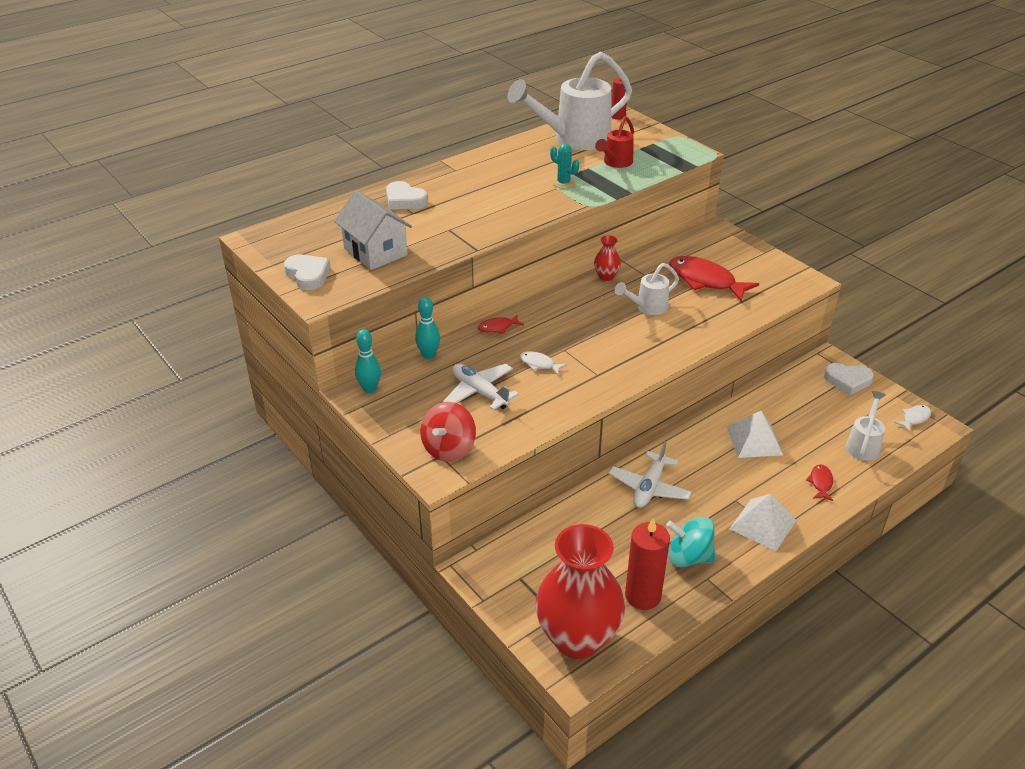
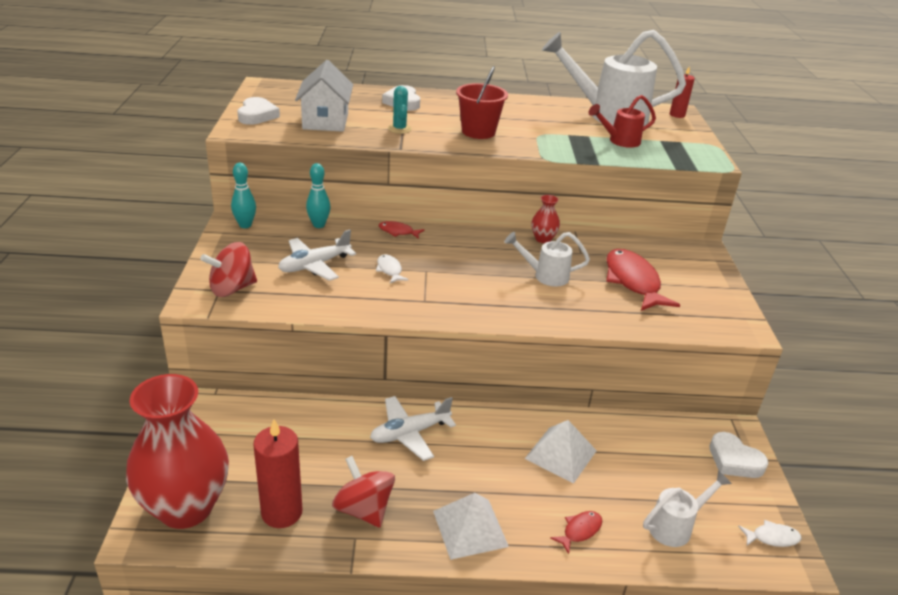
camera: 35 degrees right, 5 degrees down
(480, 392) = (314, 265): white plane -> white plane turned 120 degrees counterclockwise
(508, 203) = (478, 132): none -> red bucket
(563, 183) = (548, 137): turquoise cactus -> turquoise cactus (399, 129)
(688, 557) = (363, 509): turquoise spinning top -> red spinning top

